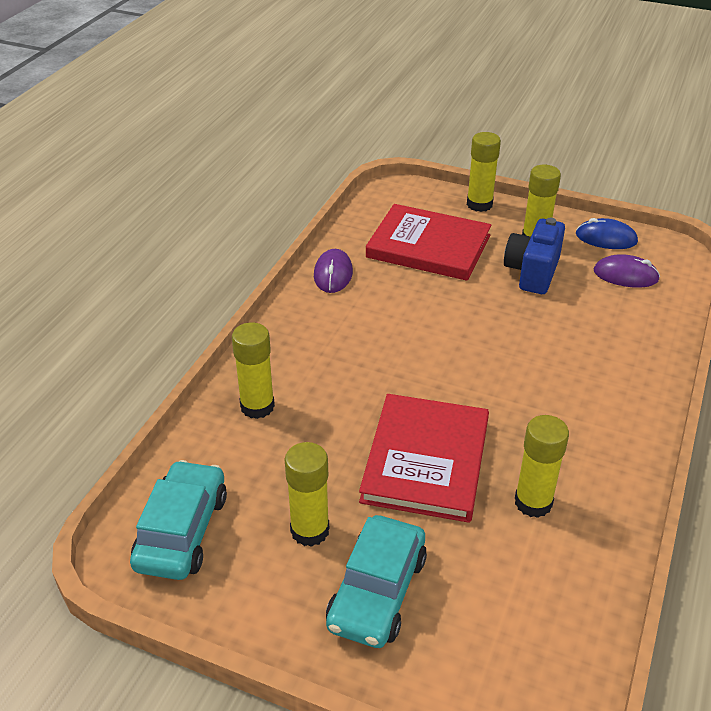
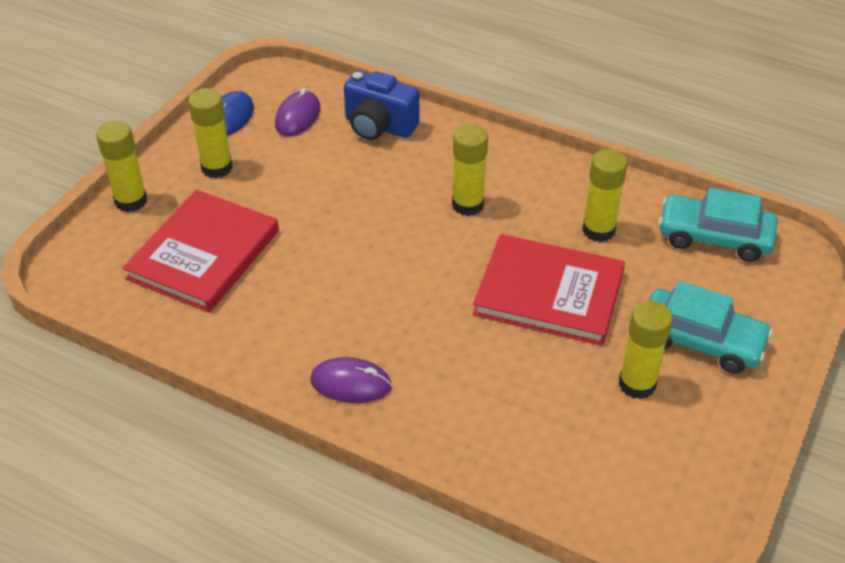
camera: 85 degrees left, 5 degrees up
(182, 531) = (643, 488): turquoise car -> turquoise car (714, 237)
(257, 406) = (465, 424): yellow glue stick -> yellow glue stick (468, 205)
(333, 274) = (236, 345): purple mouse -> purple mouse (351, 383)
(532, 272) = (276, 179): blue camera -> blue camera (379, 127)

